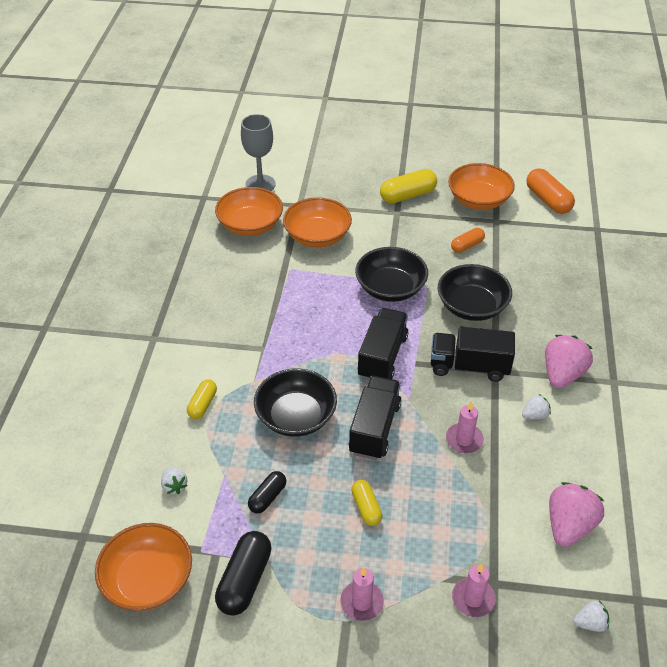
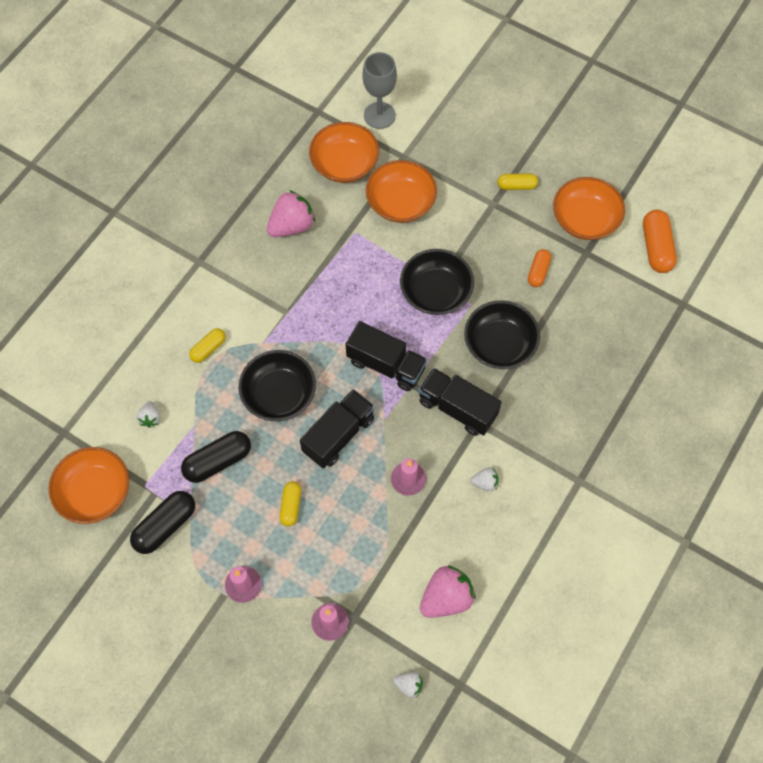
camera: 25 degrees right, 20 degrees up
(267, 497) = (218, 461): black capsule -> black capsule, size x1.64
(382, 356) = (386, 365): black truck -> black truck turned 75 degrees clockwise
(408, 195) = (516, 186): yellow capsule -> yellow capsule, size x0.61
(467, 246) = (538, 272): orange capsule -> orange capsule turned 60 degrees counterclockwise
(562, 374) = (537, 453): pink strawberry -> pink strawberry (292, 226)

